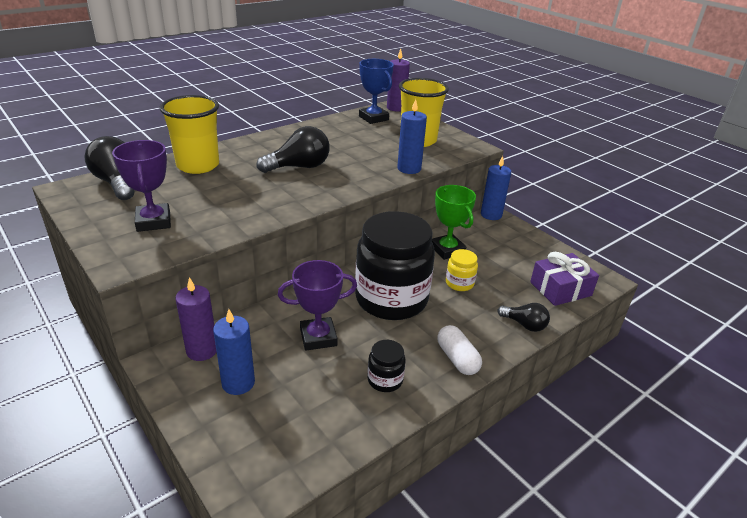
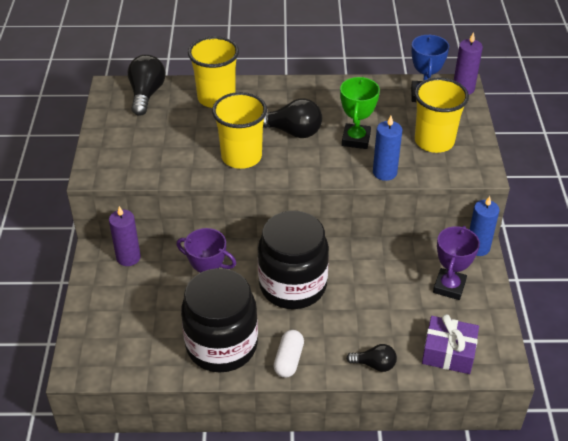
camera: 40 degrees right, 10 degrees up
(153, 221) = (140, 144): purple trophy -> purple trophy (449, 287)
(238, 383) = (130, 293): blue candle -> none
(274, 197) = (241, 157): none -> yellow cup
(385, 380) = (221, 345): black jar -> black jar, size x2.40
(447, 250) = (390, 264): green trophy -> green trophy (356, 139)
(459, 283) = (363, 300): yellow jar -> none
(524, 325) = (374, 364): black light bulb -> black light bulb turned 60 degrees counterclockwise

